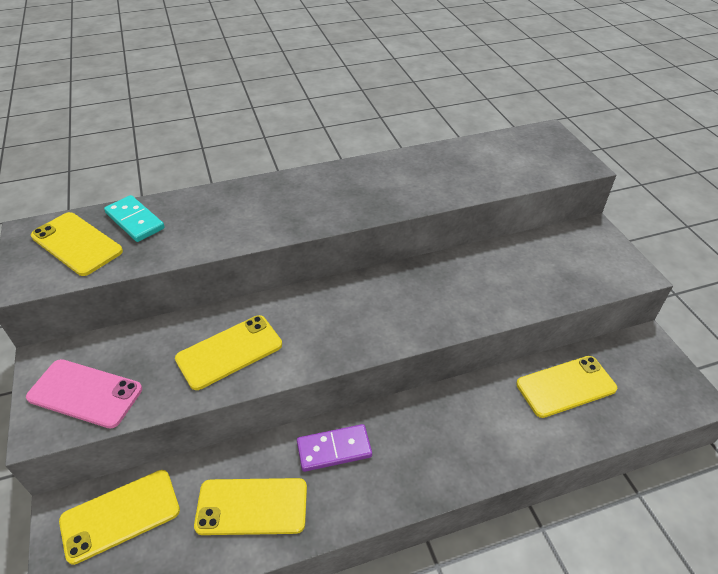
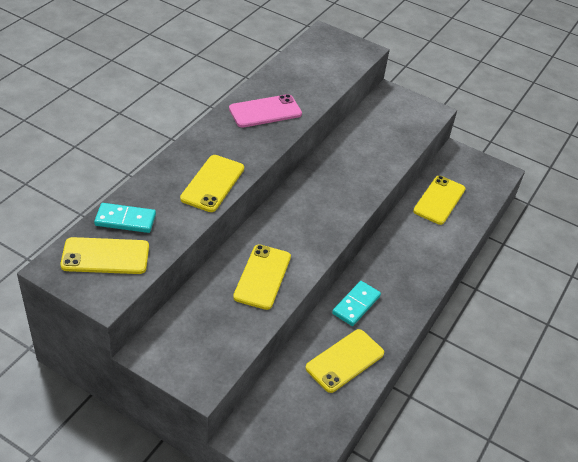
camera: 45 degrees left, 0 degrees up
(85, 393) = (202, 352): pink phone -> pink phone (265, 111)
(120, 515) = (277, 414): yellow phone -> yellow phone (213, 183)
(334, 449) = (356, 305): purple domino -> turquoise domino

